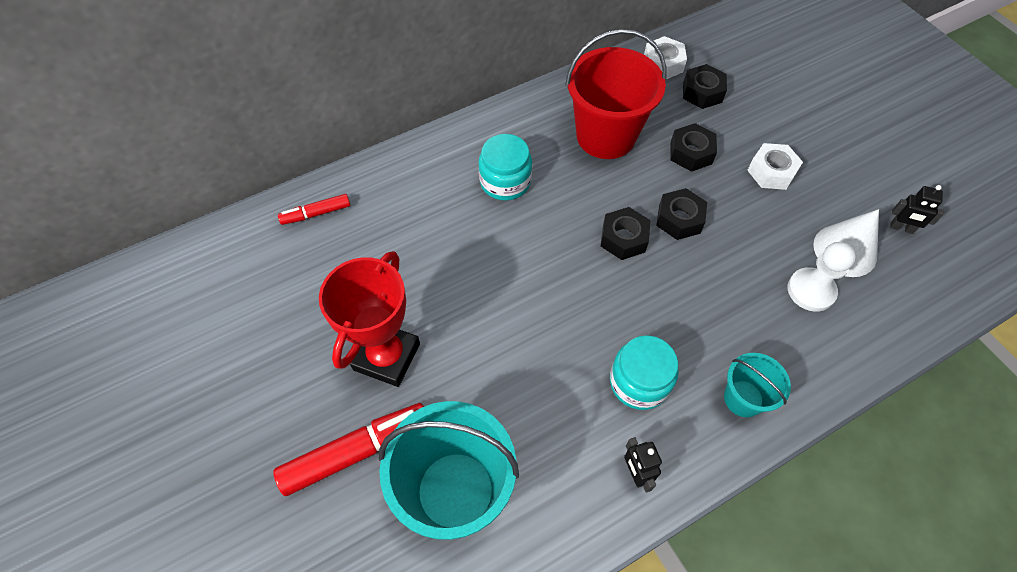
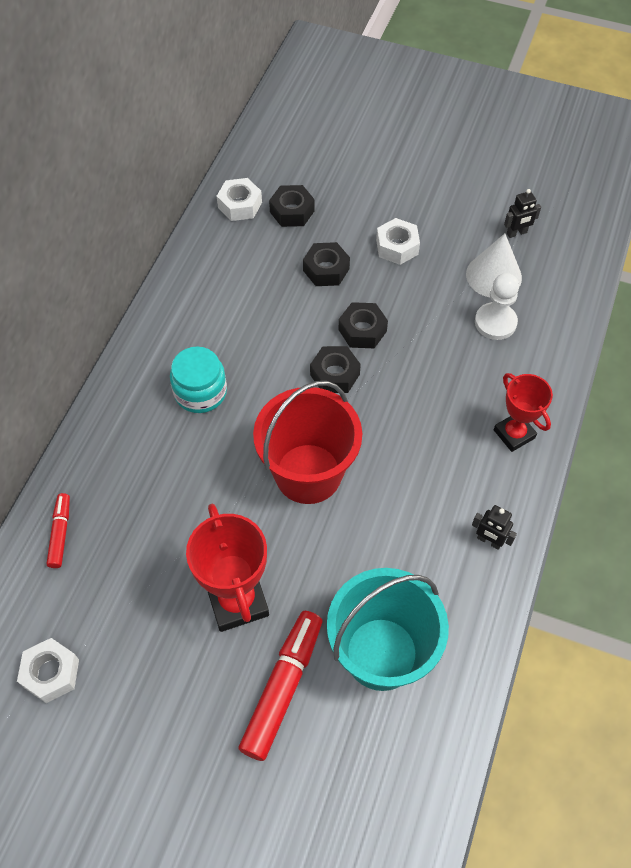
camera: 40 degrees left, 0 degrees up
(218, 306) = (51, 673): none -> white nut
(316, 213) = (60, 533): red marker -> red marker turned 150 degrees clockwise
(606, 136) = (248, 298): red bucket -> red bucket (308, 473)
(639, 382) = (438, 475): turquoise jar -> none
(743, 398) = (514, 434): turquoise bucket -> red trophy

